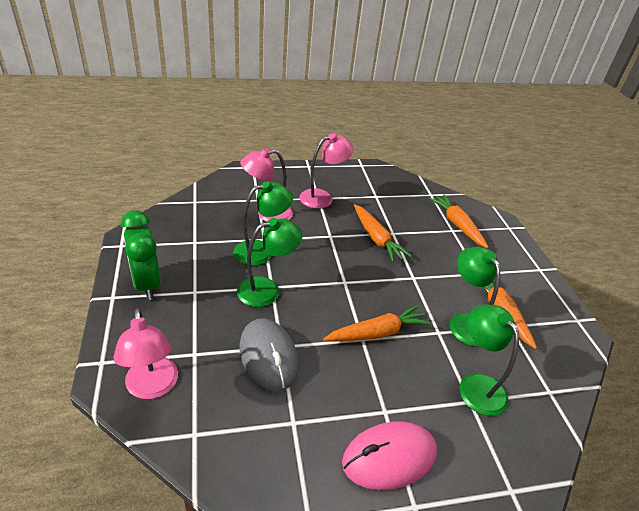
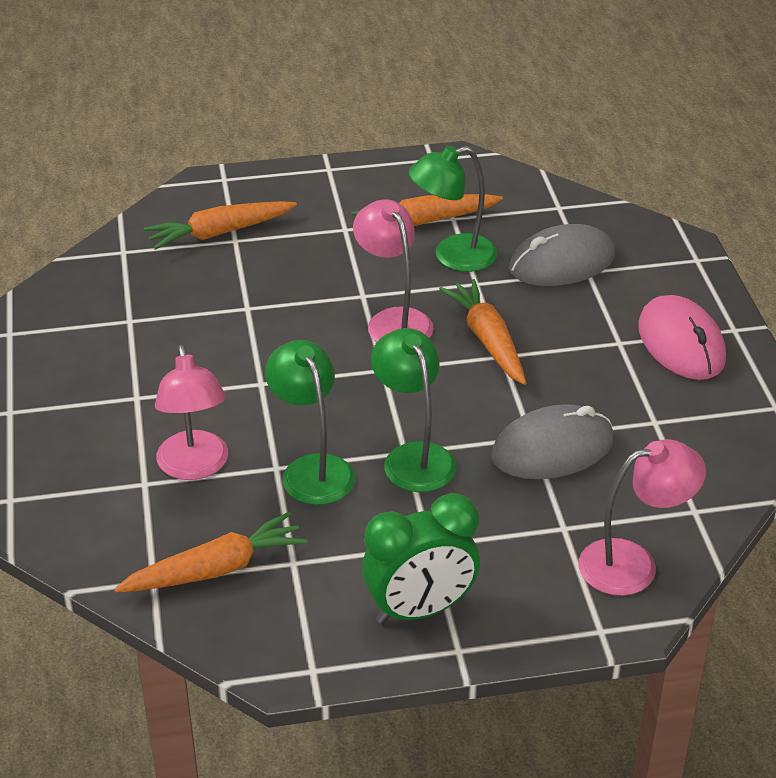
camera: 85 degrees left, 0 degrees up
(322, 197) = (135, 391): pink lamp -> pink lamp (393, 320)
(376, 238) = (264, 328): orange carrot -> orange carrot (215, 569)
(476, 385) = (562, 263): green lamp -> grey mouse

